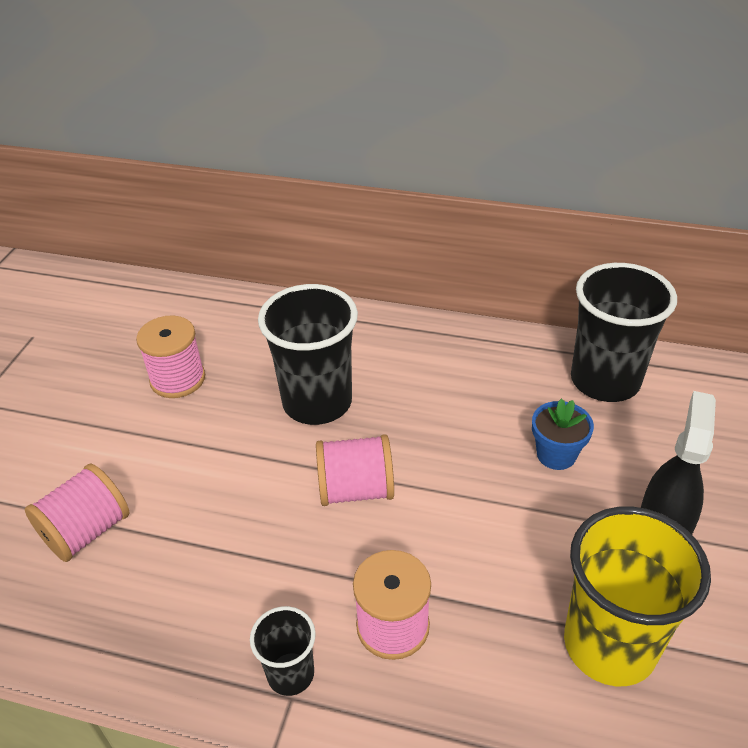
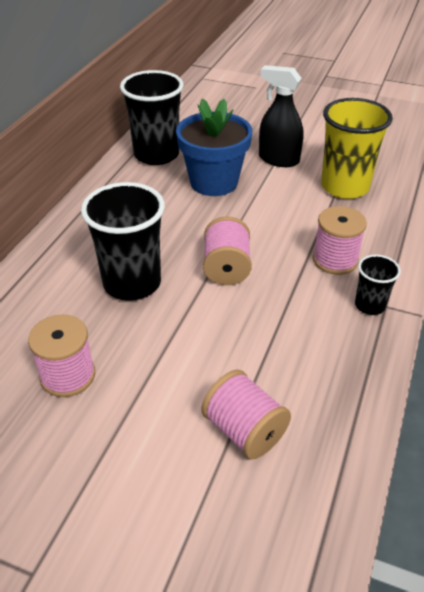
camera: 85 degrees left, 0 degrees up
(556, 455) = (214, 182): blue flower pot -> blue flower pot, size x1.92

